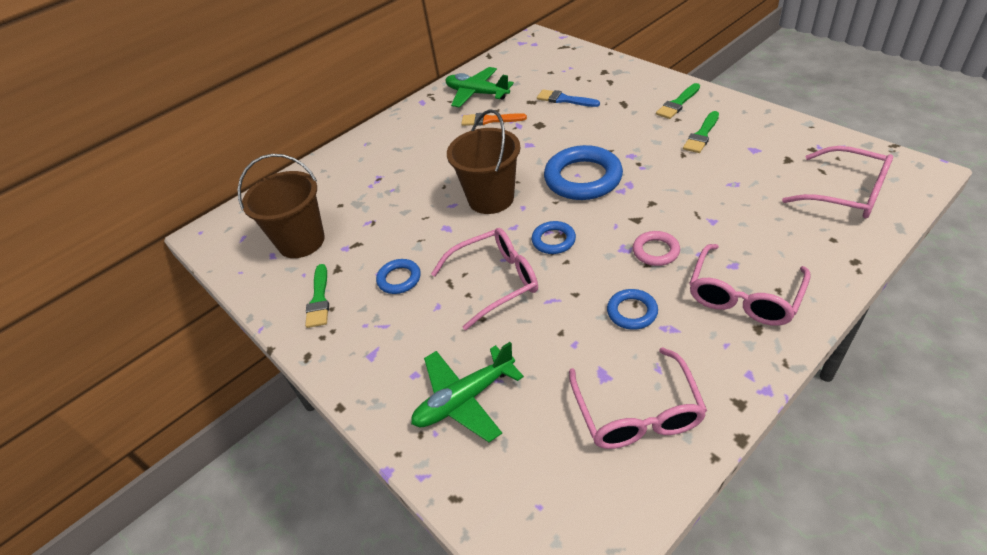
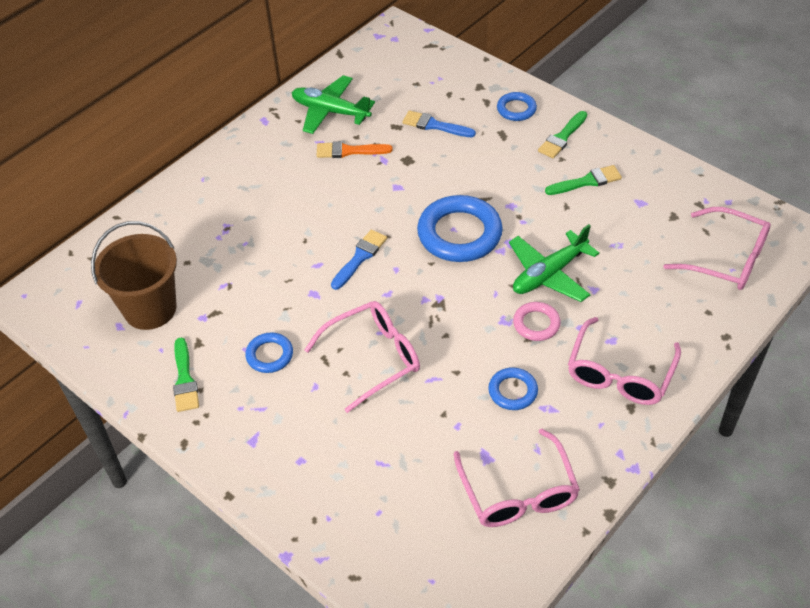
camera: 10 degrees left, 5 degrees up
(465, 399) = (354, 484): green plane -> green plane (549, 274)
(491, 198) = (360, 257): brown bucket -> blue brush
(553, 240) = (431, 310): blue ring -> blue ring (516, 109)
(702, 135) = (587, 181): green brush -> green brush turned 135 degrees counterclockwise

